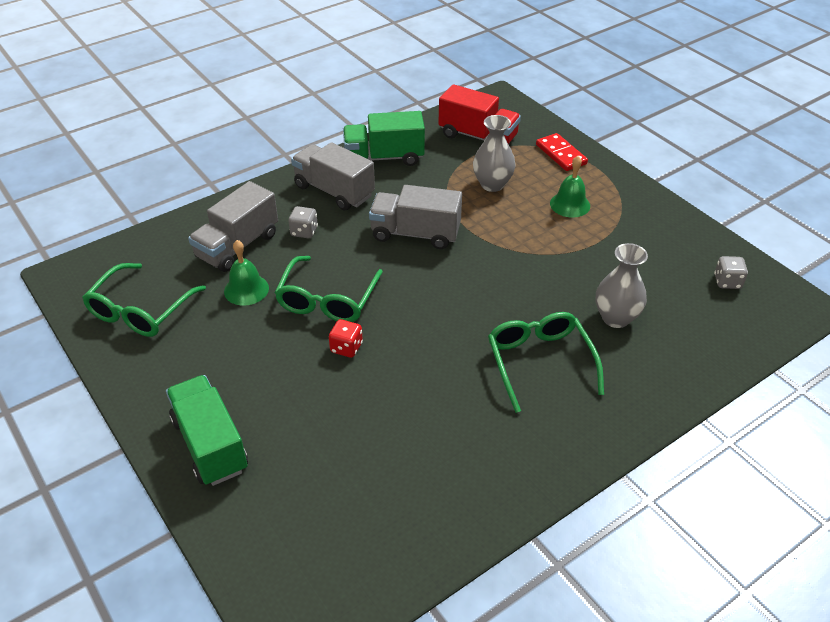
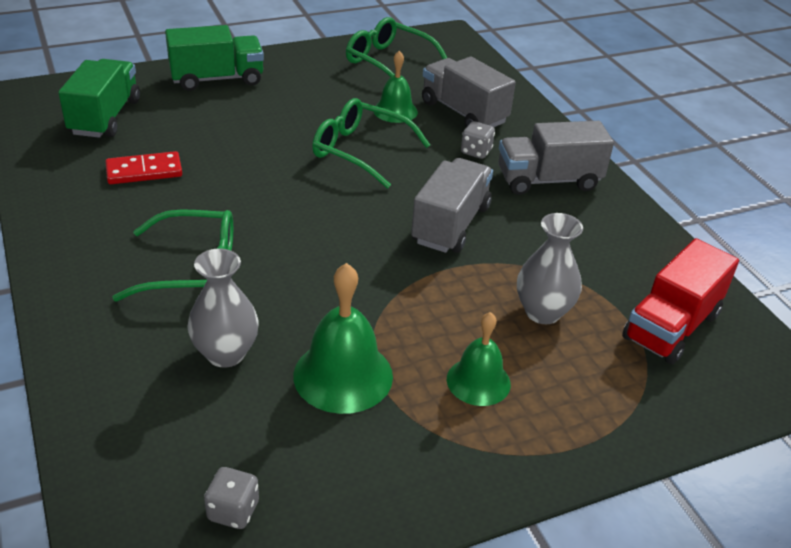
camera: 100 degrees right, 5 degrees down
(334, 191) = (548, 180): grey truck -> grey truck turned 150 degrees counterclockwise
(346, 348) = (287, 152): red dice -> none
(384, 157) = (617, 228): green truck -> green truck (105, 117)
(561, 154) = (617, 411): red domino -> red domino (144, 171)
(600, 259) = (343, 375): none -> green bell

